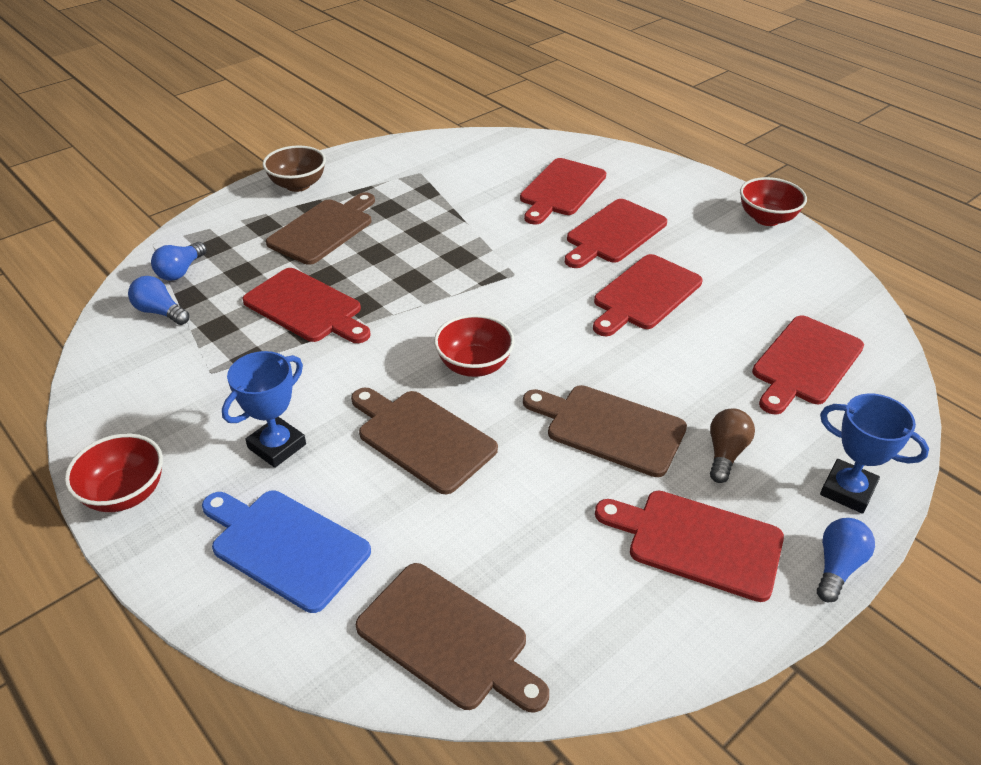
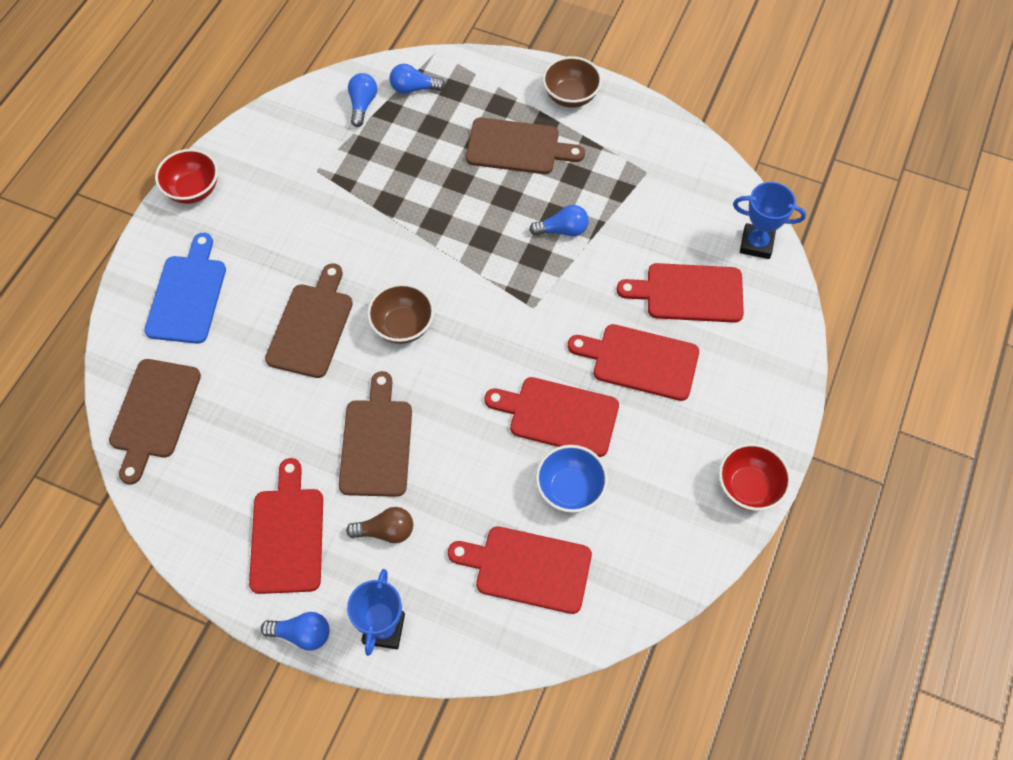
camera: 65 degrees right, 20 degrees up
(277, 446) = (266, 246): blue trophy -> blue trophy (756, 244)
(306, 307) = (414, 187): red cutting board -> none
(442, 233) = (562, 230): none -> blue light bulb
(474, 365) = (403, 326): red bowl -> brown bowl
(728, 311) = (570, 489): none -> blue bowl

